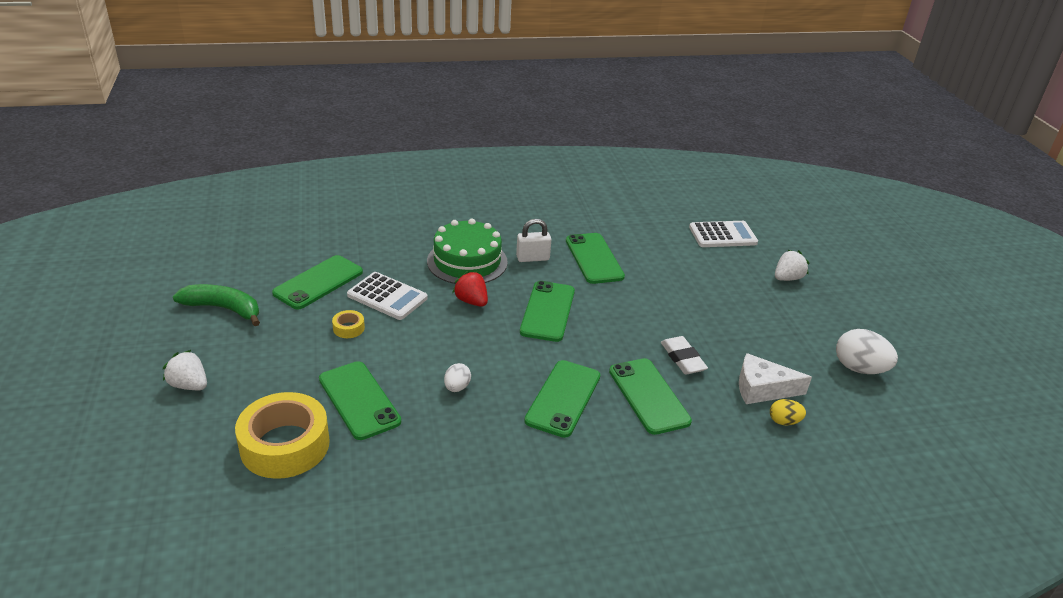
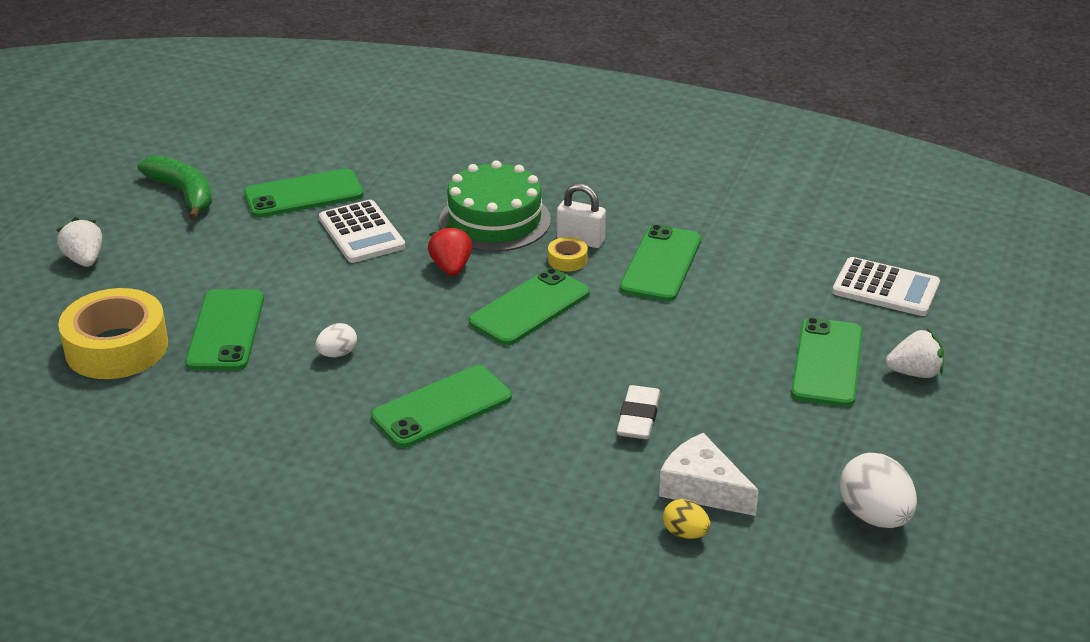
camera: 35 degrees right, 0 degrees up
(348, 328) = (287, 254): yellow tape -> yellow tape (567, 260)
(648, 396) = (545, 442): green phone -> green phone (827, 363)

